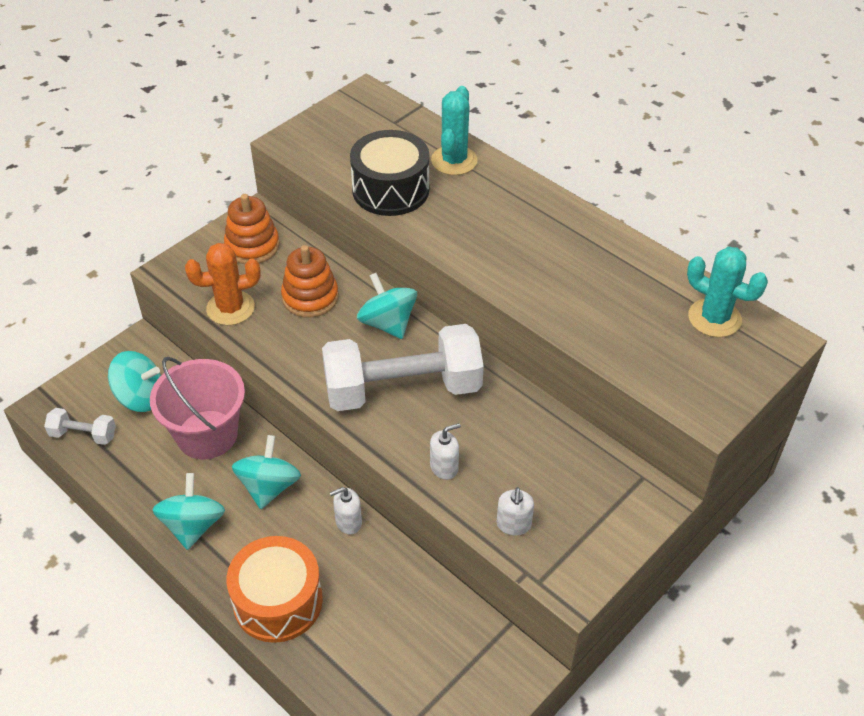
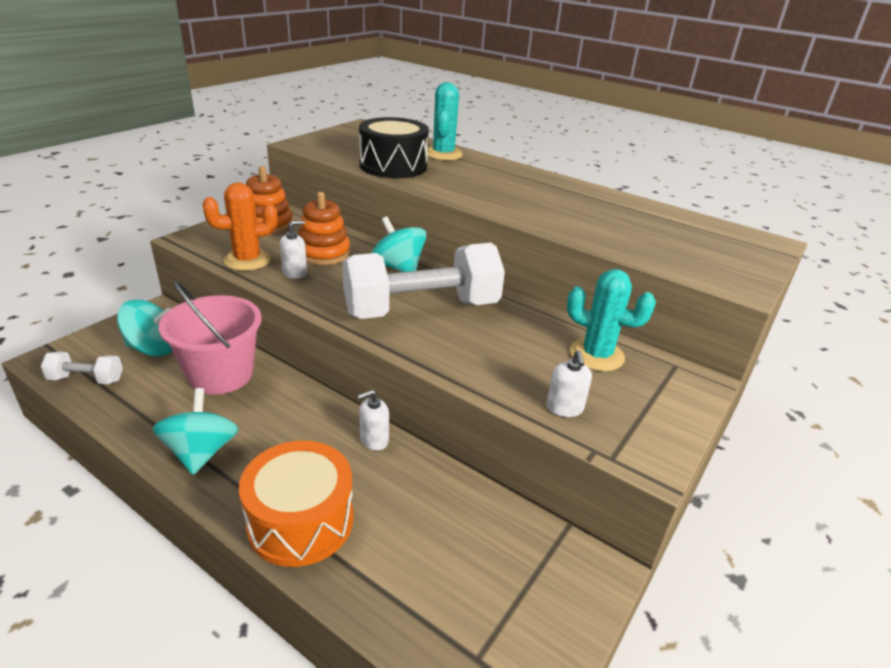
camera: 10 degrees left, 15 degrees down
(269, 487) = (286, 414): turquoise spinning top -> none
(444, 467) = (477, 364): white soap dispenser -> white soap dispenser (295, 273)
(714, 318) = (704, 230): turquoise cactus -> turquoise cactus (596, 355)

